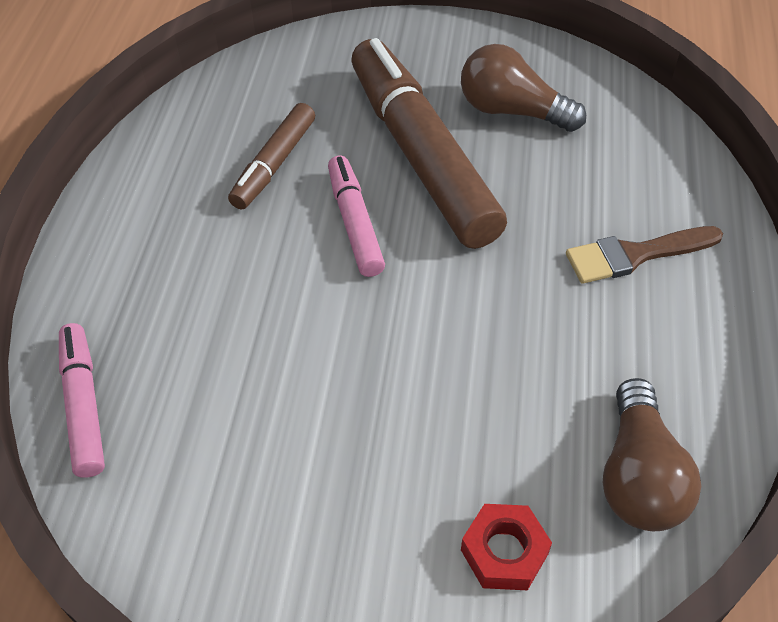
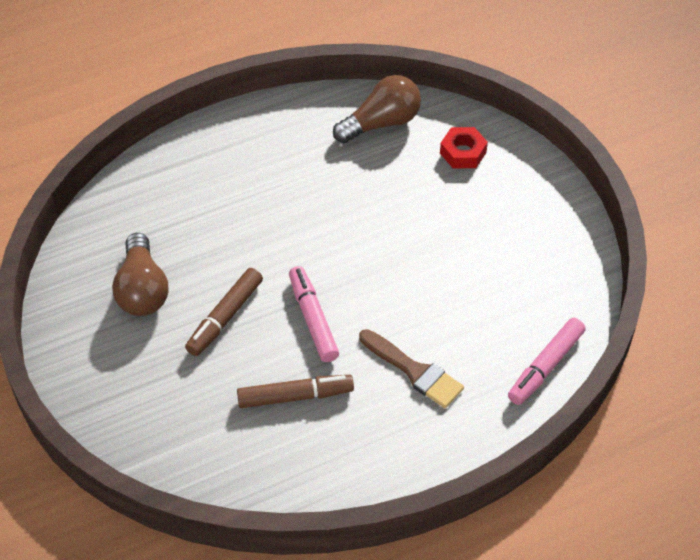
camera: 125 degrees left, 0 degrees up
(355, 223) = (313, 319): pink marker -> pink marker turned 120 degrees clockwise
(421, 156) = (225, 317): brown marker -> brown marker, size x0.51
(635, 255) = (234, 176): brown brush -> brown brush (414, 371)

